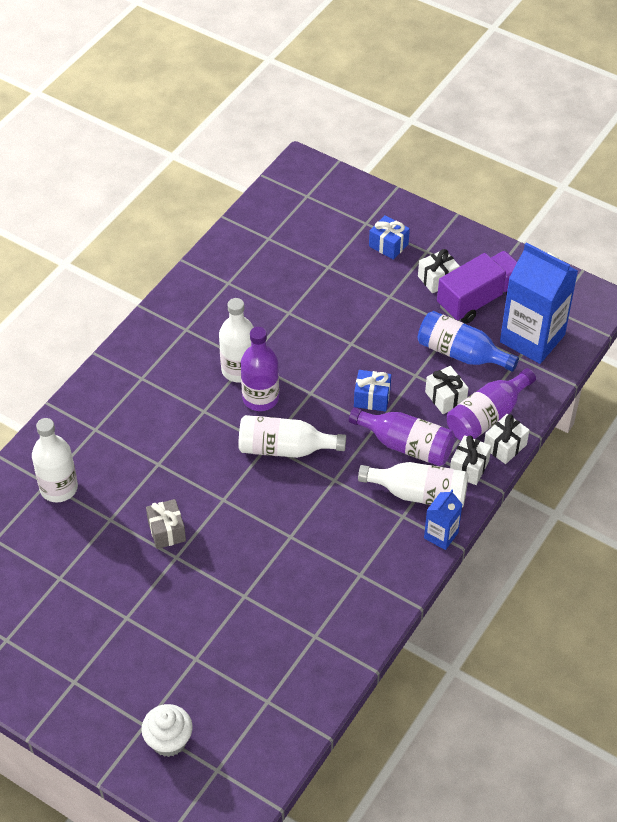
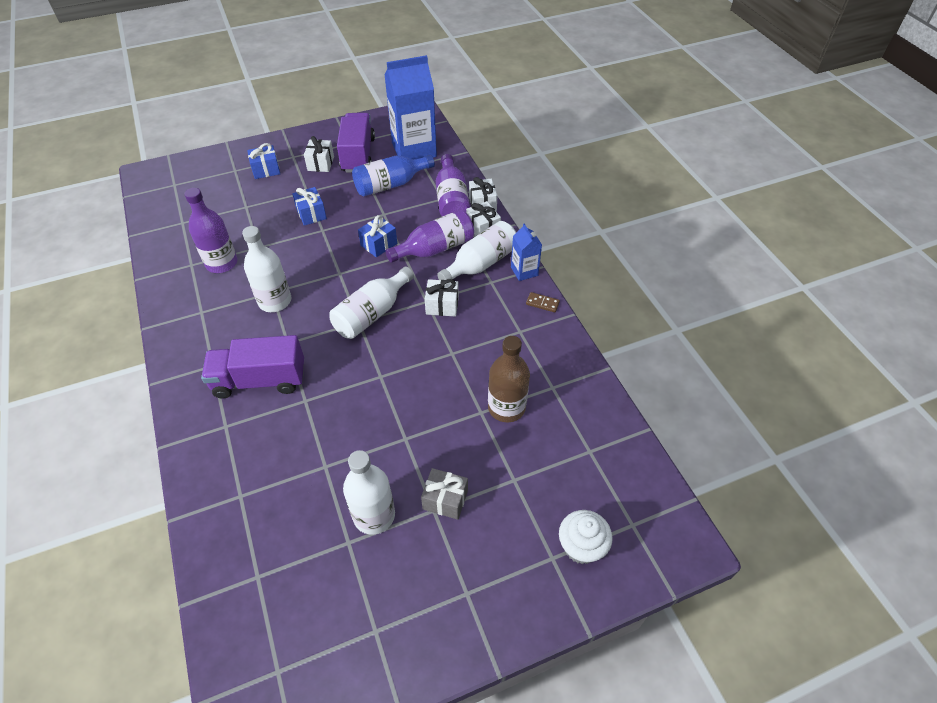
camera: 55 degrees left, 0 degrees up
(59, 488) = (255, 488): white bottle -> white bottle (374, 515)
(153, 420) = (260, 380): none -> purple truck
(166, 531) = (374, 431): grey gift -> grey gift (445, 500)
(260, 398) = (313, 303): purple bottle -> purple bottle (221, 263)
(264, 612) = (506, 407): none -> brown bottle
(363, 321) = (311, 214): none -> blue gift
(411, 573) = (542, 303): none -> brown domino
(445, 397) = (417, 210): white gift -> white gift (442, 305)

